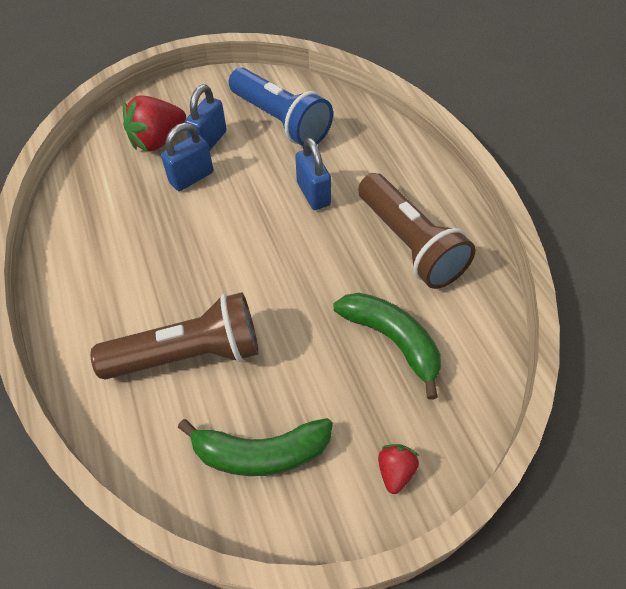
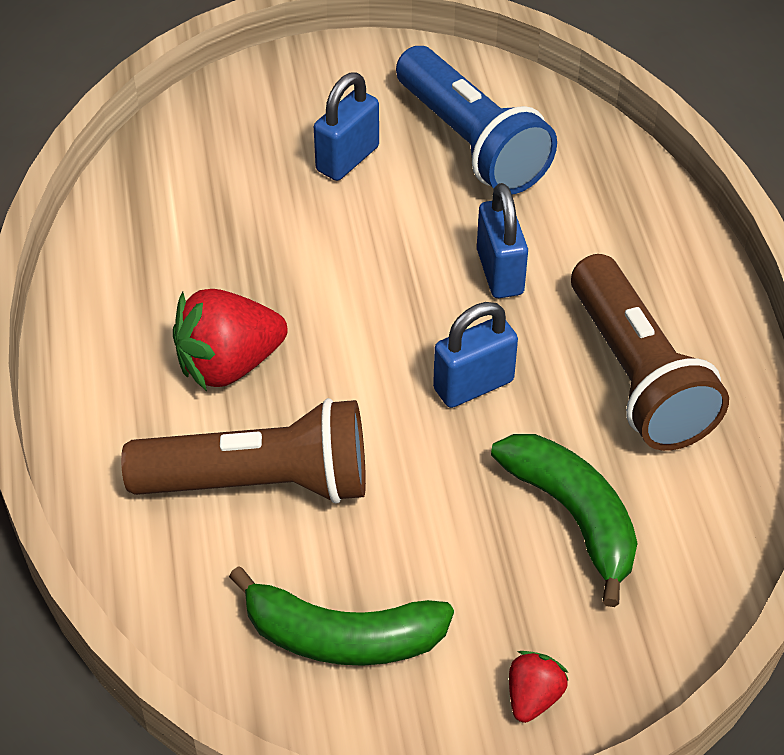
camera: 10 degrees right, 5 degrees down
(158, 141) = (265, 146): red strawberry -> red strawberry (229, 364)
(191, 178) = (309, 215): blue padlock -> blue padlock (473, 385)

